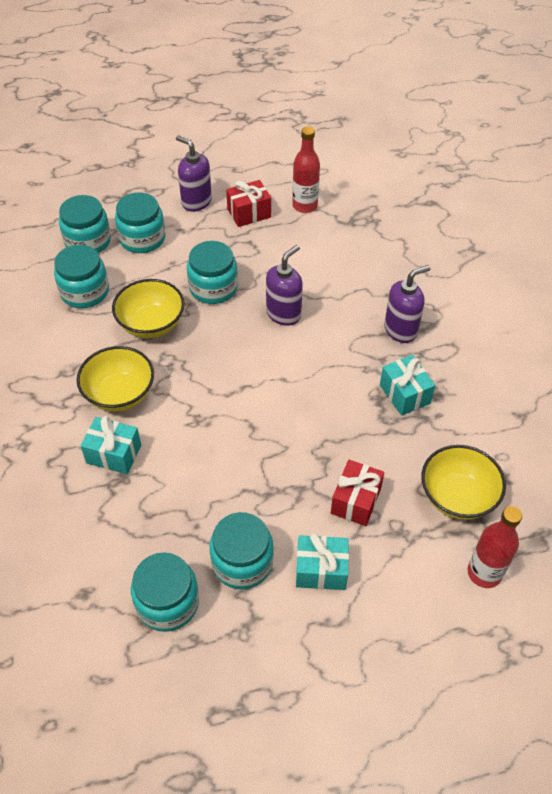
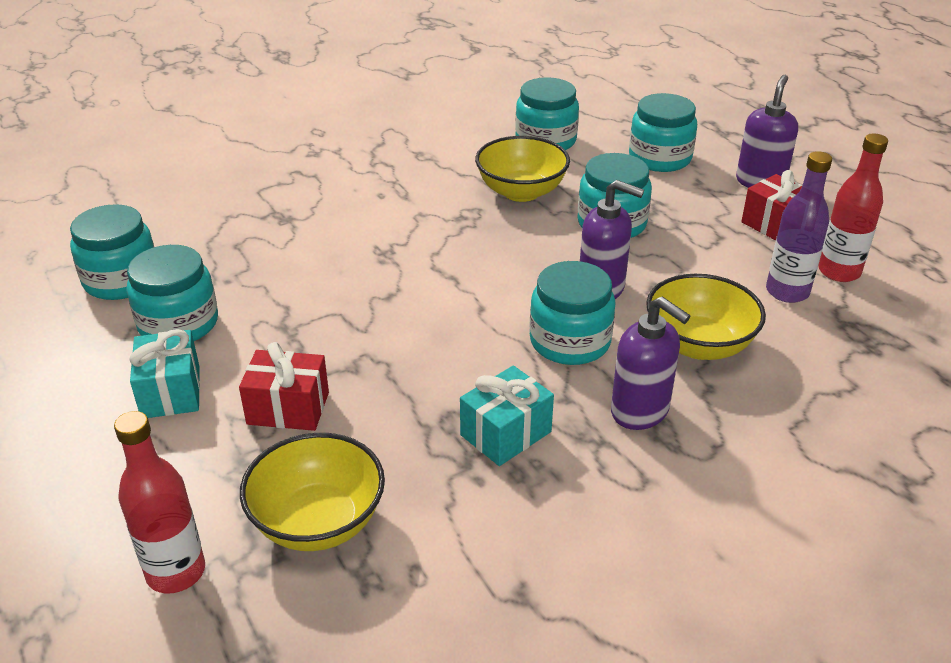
camera: 75 degrees right, 15 degrees down
(88, 241) = (627, 126): turquoise jar -> turquoise jar (570, 341)
(114, 454) = (316, 206): turquoise gift -> none
(120, 394) = (403, 193): yellow bowl -> yellow bowl (698, 345)
(316, 234) = (787, 292): none -> purple bottle

